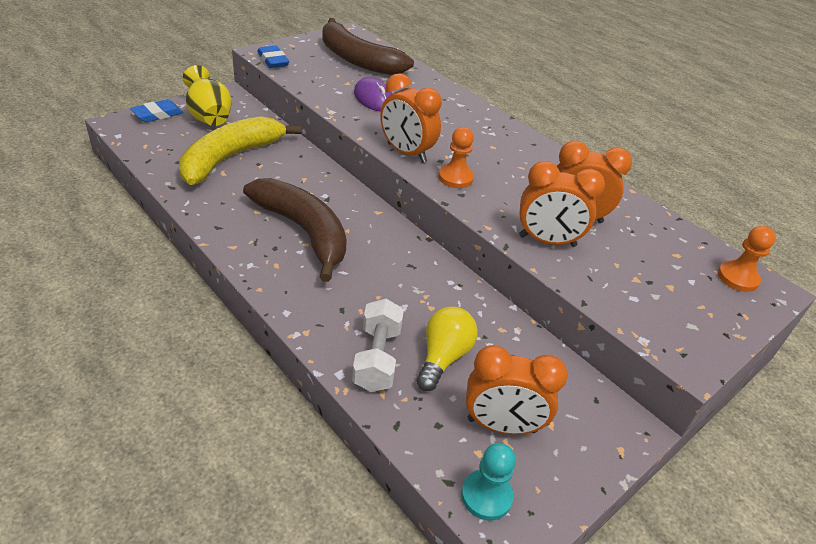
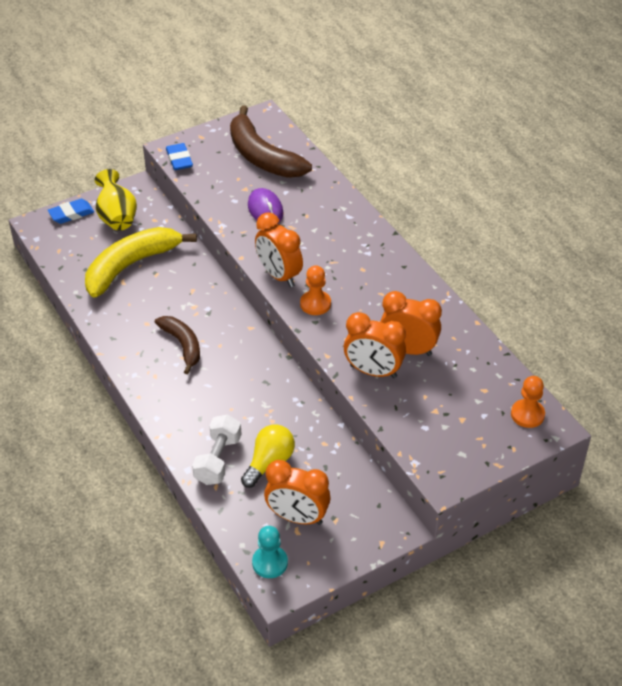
camera: 15 degrees right, 5 degrees up
(304, 231) = (182, 345): brown banana -> brown banana, size x0.59

